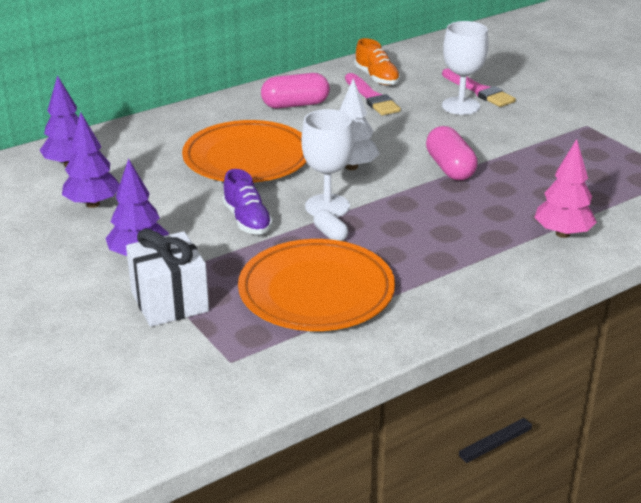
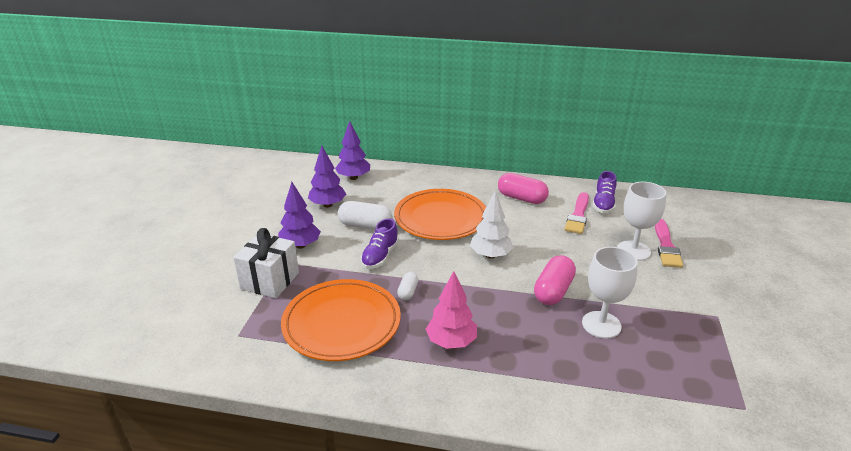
camera: 45 degrees right, 0 degrees up
(179, 202) = (365, 226): none -> white capsule
(327, 206) = (435, 273): white goblet -> white goblet (601, 325)
(376, 78) = (603, 204): orange shoe -> purple shoe
(562, 234) = (557, 389): pink tree -> pink tree (451, 342)

